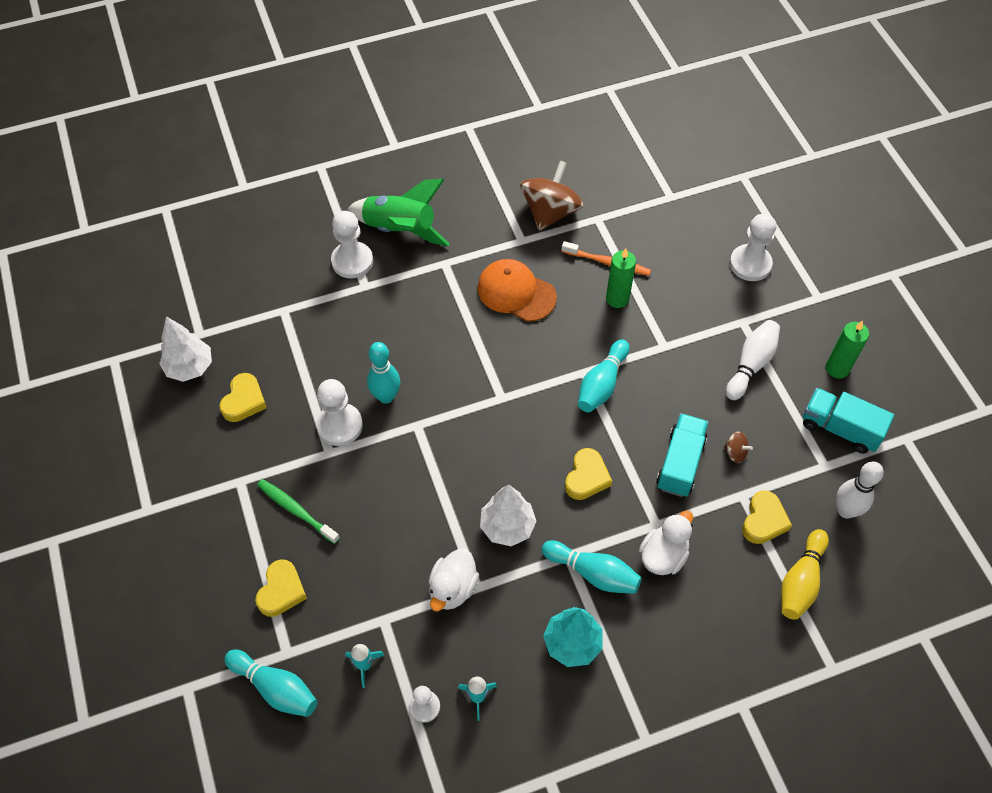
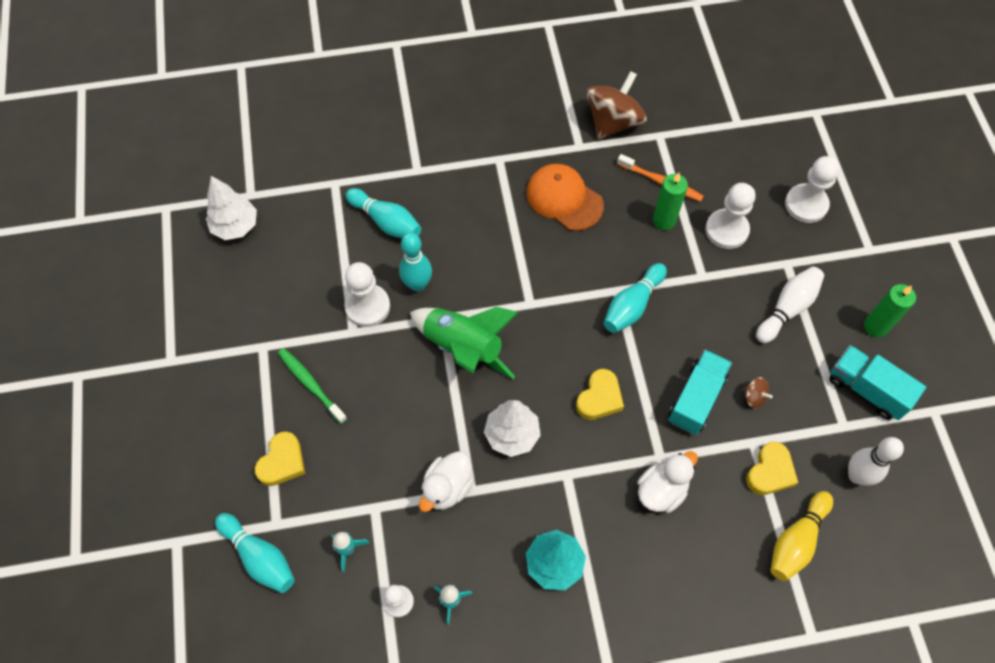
camera: 10 degrees right, 5 degrees up
(244, 401) = (281, 267): yellow heart -> none
(352, 261) = (409, 143): white pawn -> white pawn (726, 230)
(400, 230) = (462, 119): green rocket -> green rocket (463, 348)
(593, 573) = (588, 496): turquoise bowling pin -> turquoise bowling pin (386, 221)

